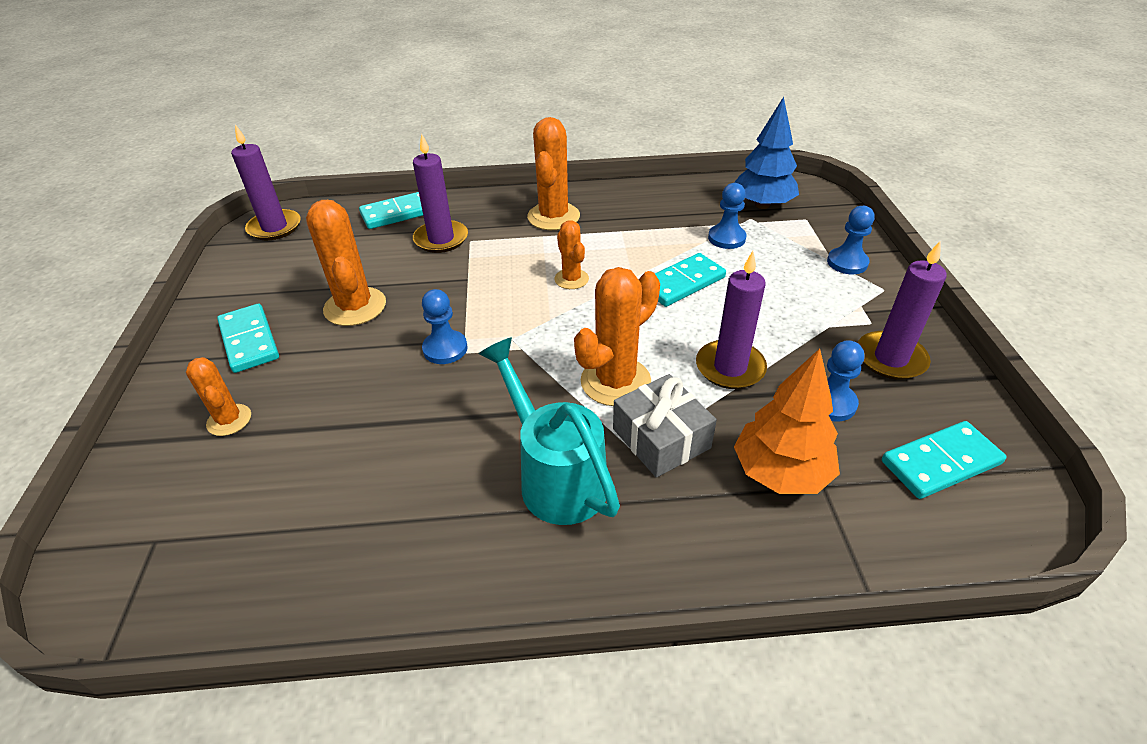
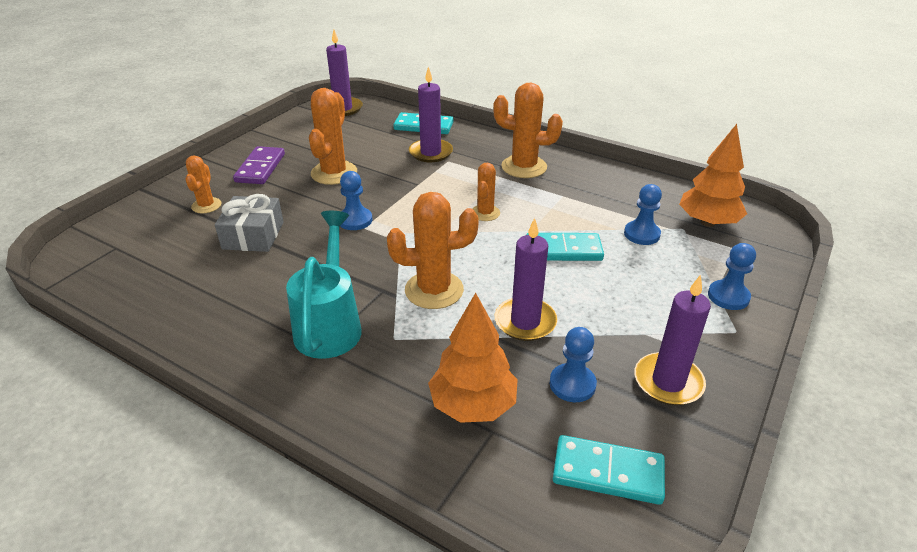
camera: 35 degrees right, 5 degrees down
(249, 341) = (260, 168): turquoise domino -> purple domino
(553, 217) = (524, 167): orange cactus -> orange cactus turned 60 degrees clockwise
(661, 438) = (420, 339): grey gift -> grey gift (253, 235)
(762, 205) = (707, 222): blue tree -> orange tree

